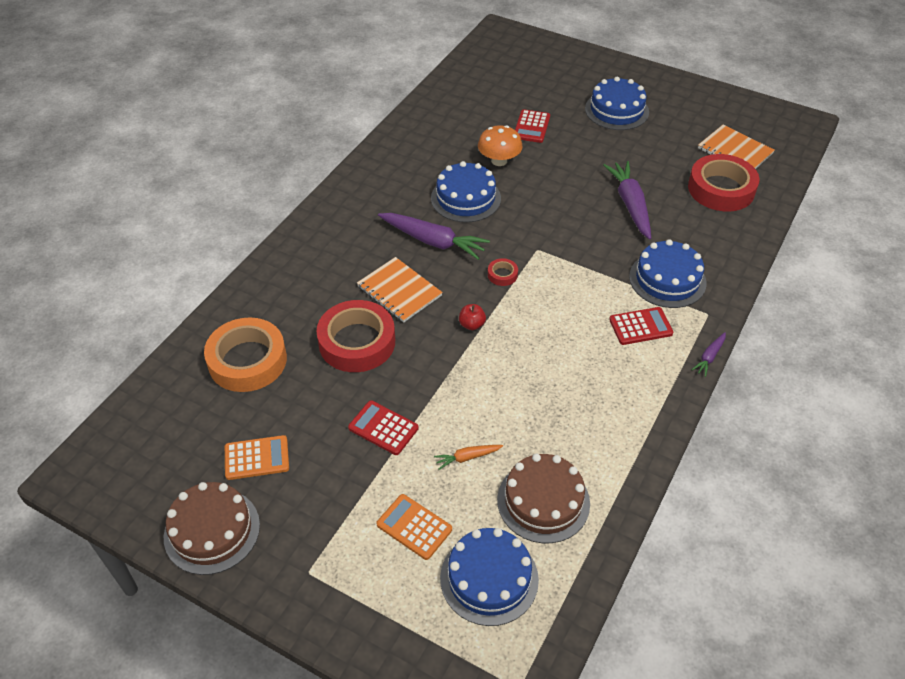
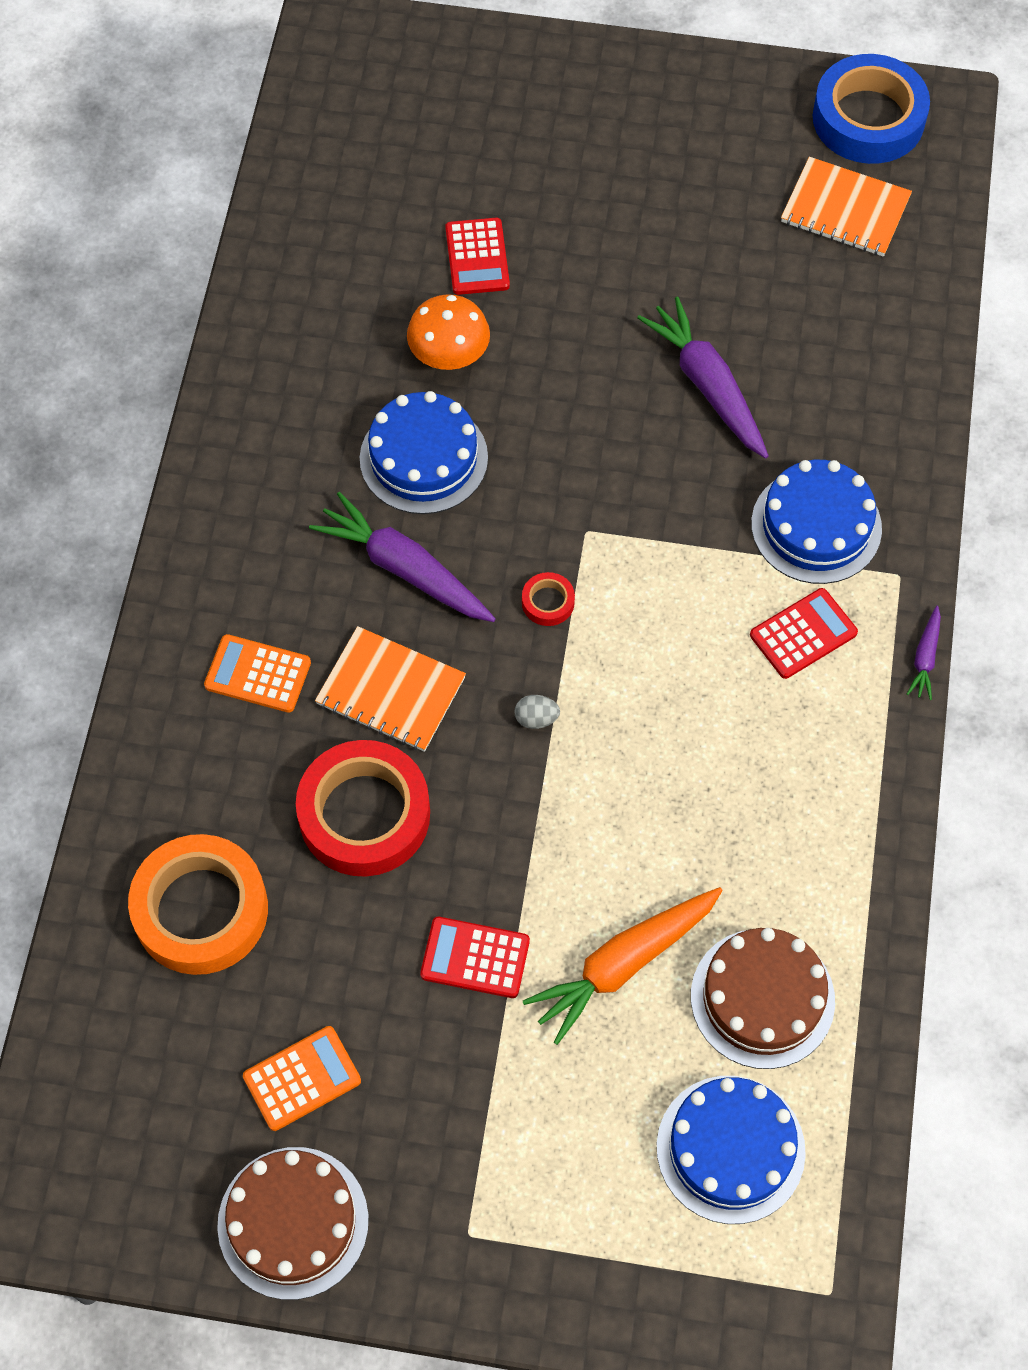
camera: 20 degrees left, 15 degrees up
(414, 527) = (591, 1107): orange calculator -> orange calculator (258, 674)
(433, 241) = (405, 569): purple carrot -> purple carrot turned 150 degrees counterclockwise
(467, 457) = (624, 964): orange carrot -> orange carrot, size x2.06
(472, 324) = (536, 718): red apple -> grey egg
(616, 110) = (614, 172): blue cake -> none
(721, 189) = (846, 304): red tape -> none
(761, 118) = (868, 118): none -> blue tape

